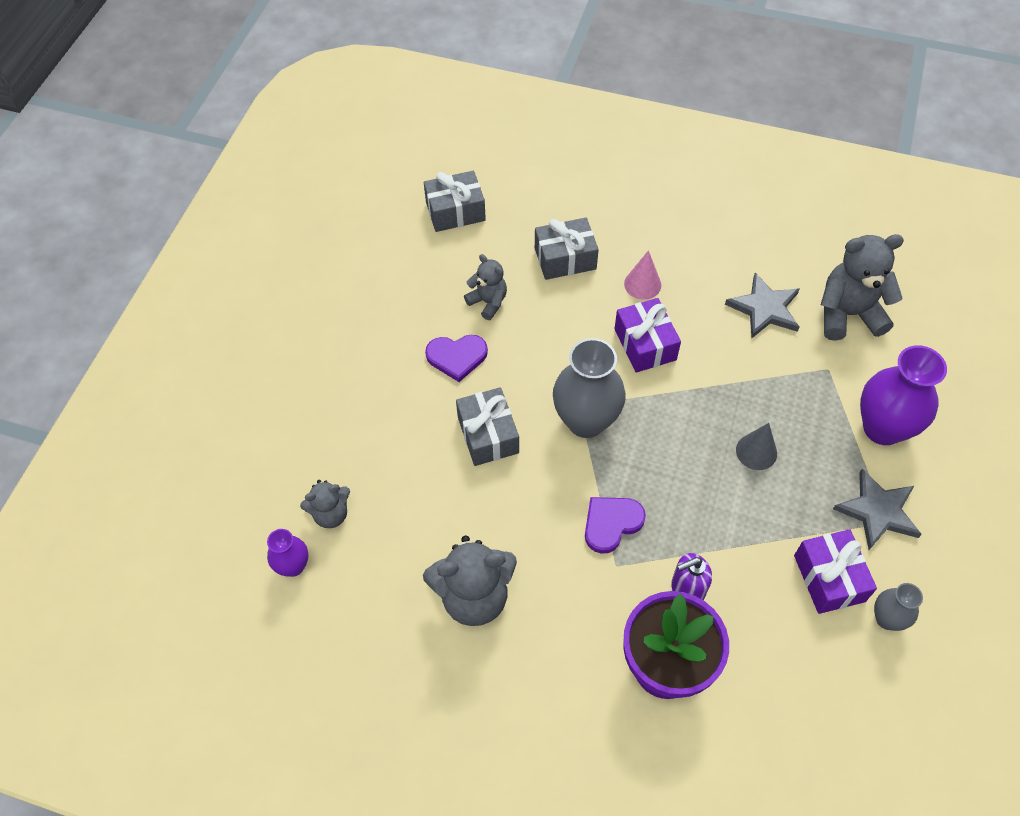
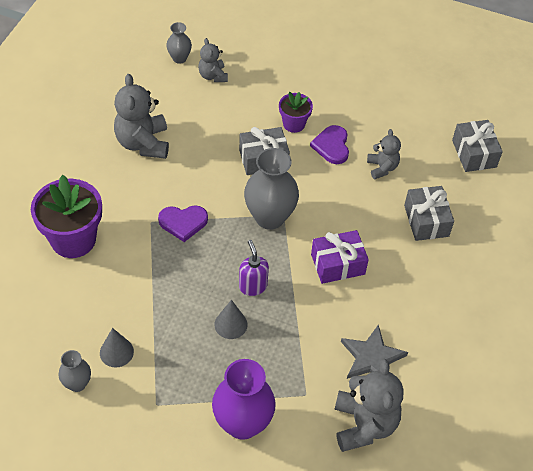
camera: 90 degrees right, 5 degrees down
(293, 566) = (179, 58): purple vase -> grey vase
(421, 402) = (294, 124): none -> purple flower pot
(488, 302) = (382, 168): grey teddy bear -> grey teddy bear turned 60 degrees counterclockwise
(611, 523) = (183, 222): purple heart -> purple heart turned 120 degrees clockwise
(642, 284) = (399, 271): pink cone -> none
(687, 590) = (124, 260): purple soap dispenser -> purple soap dispenser (253, 286)
(829, 578) = (116, 352): purple gift -> grey cone
(878, 511) = (166, 400): grey star -> none

